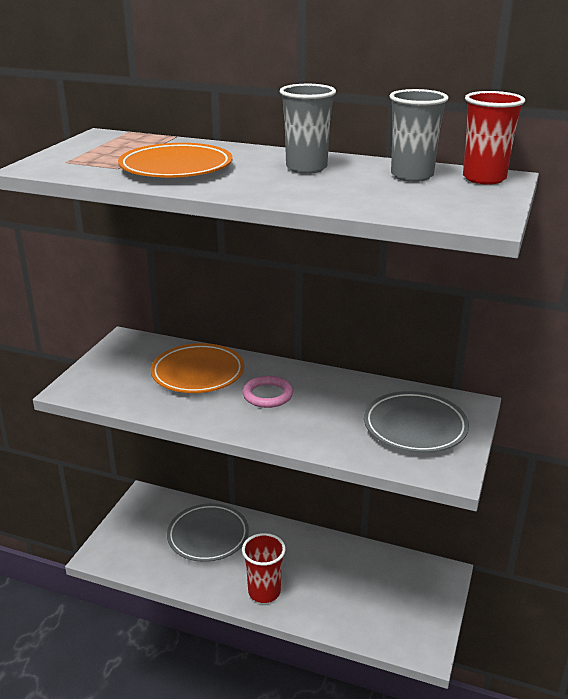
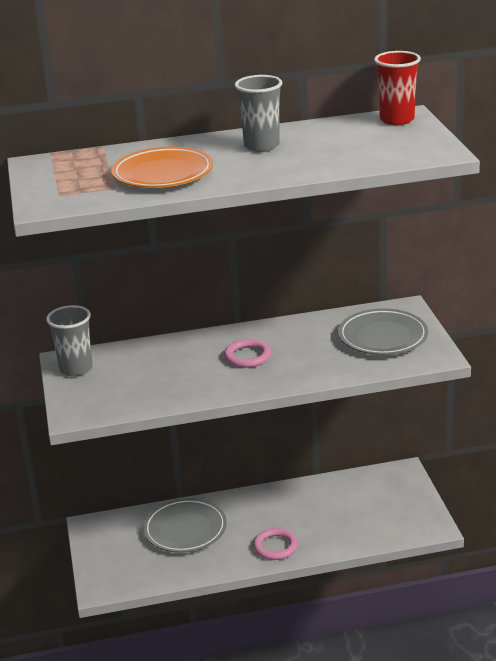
camera: 30 degrees left, 0 degrees up
(198, 373) = (169, 362): orange plate -> none
(264, 592) = (275, 547): red cup -> pink ring
(412, 176) = (346, 131): grey cup -> grey cup (76, 369)

